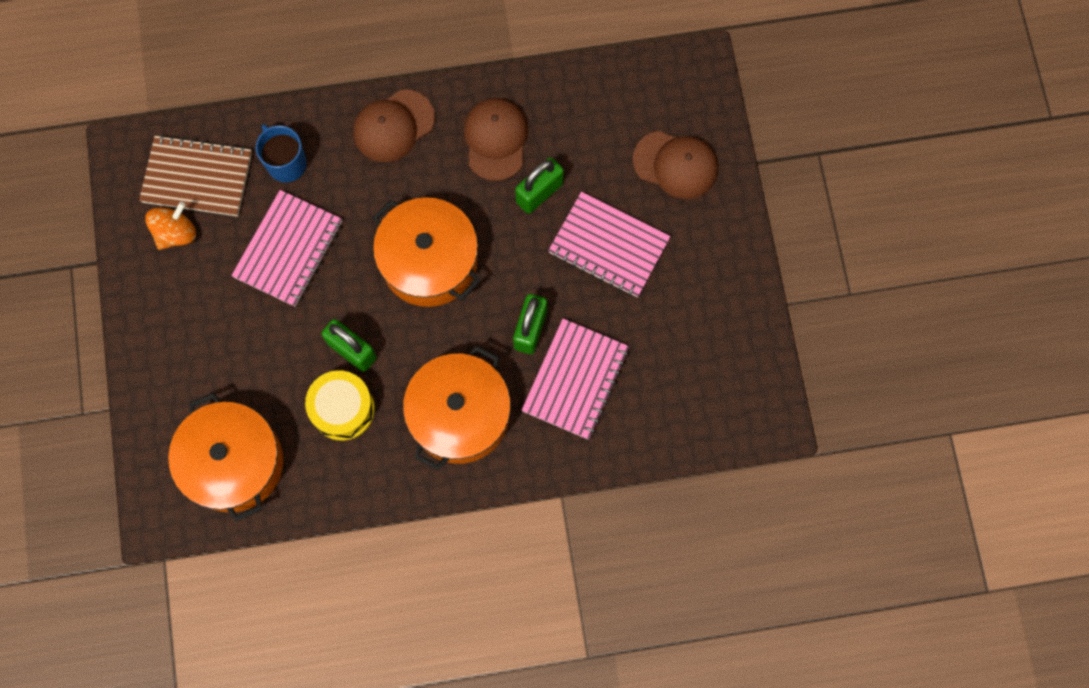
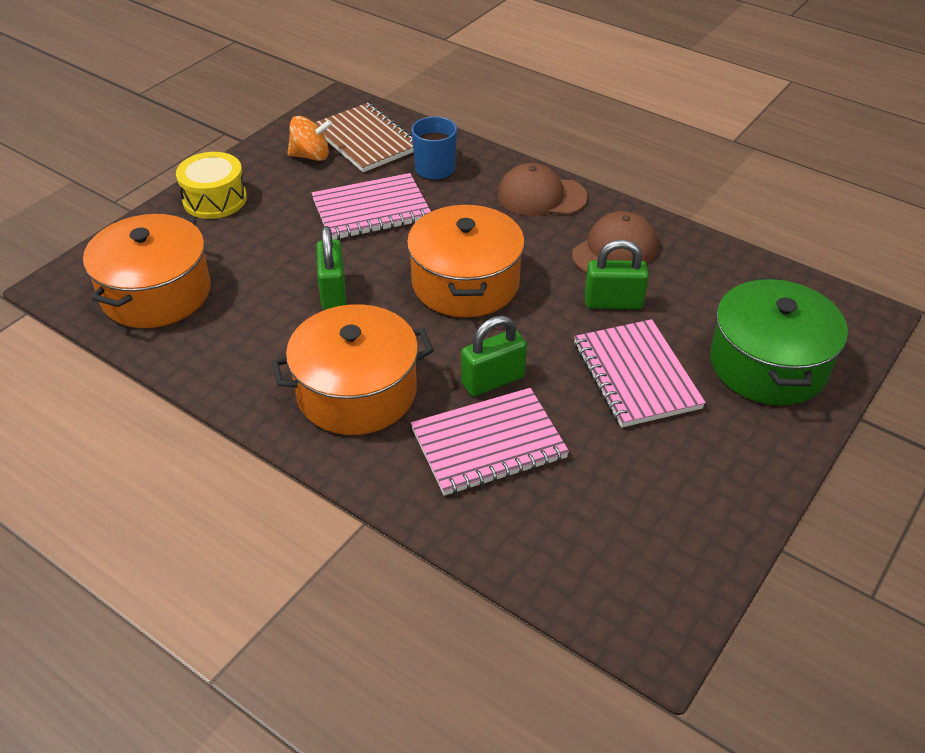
camera: 45 degrees right, 30 degrees down
(343, 409) = (275, 320): yellow drum -> yellow drum (215, 199)
(676, 165) = (768, 364): brown cap -> green pot

